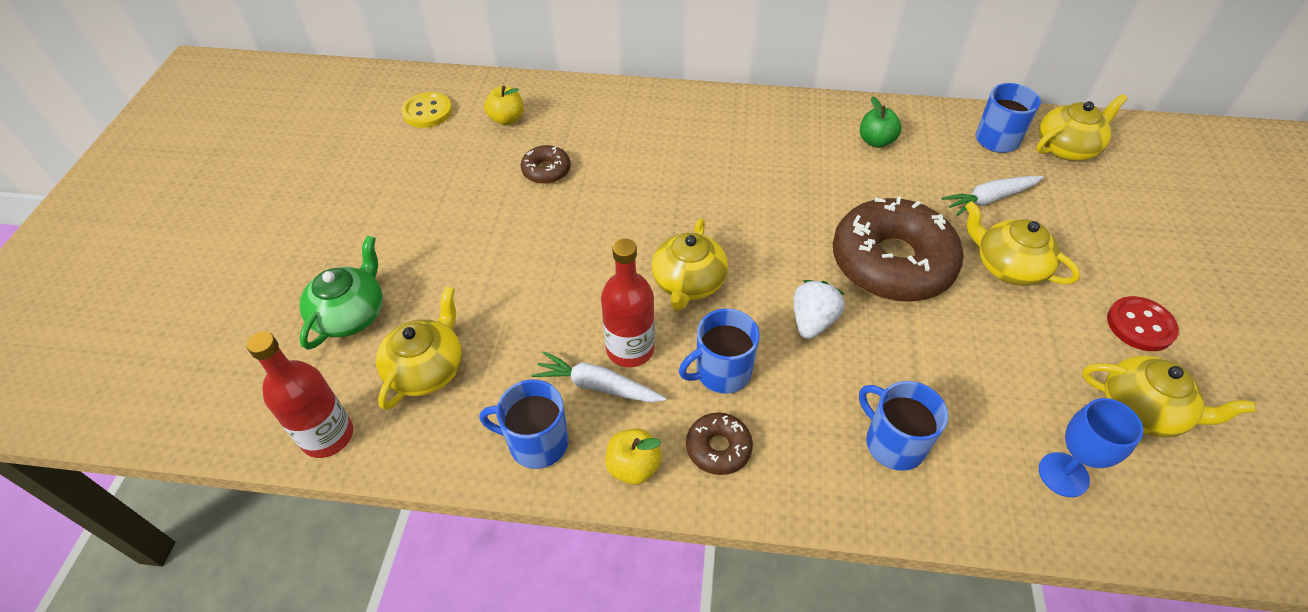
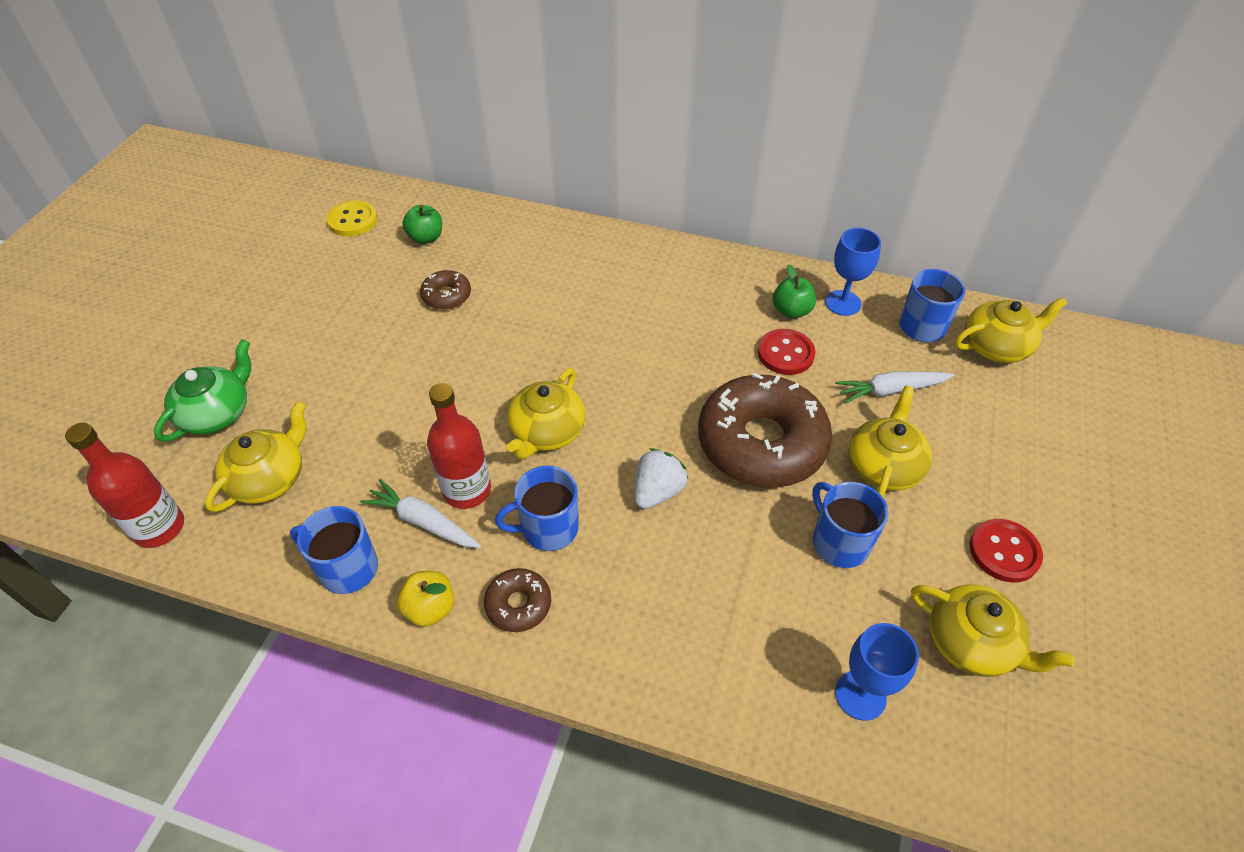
camera: 10 degrees right, 0 degrees up
(507, 119) = (426, 238): yellow apple -> green apple
(884, 180) = (785, 353): none -> red button
(893, 443) = (695, 630): blue mug -> blue mug (839, 542)
(919, 128) = (843, 303): none -> blue goblet
(1008, 266) = (883, 465): yellow teapot -> yellow teapot turned 60 degrees clockwise

